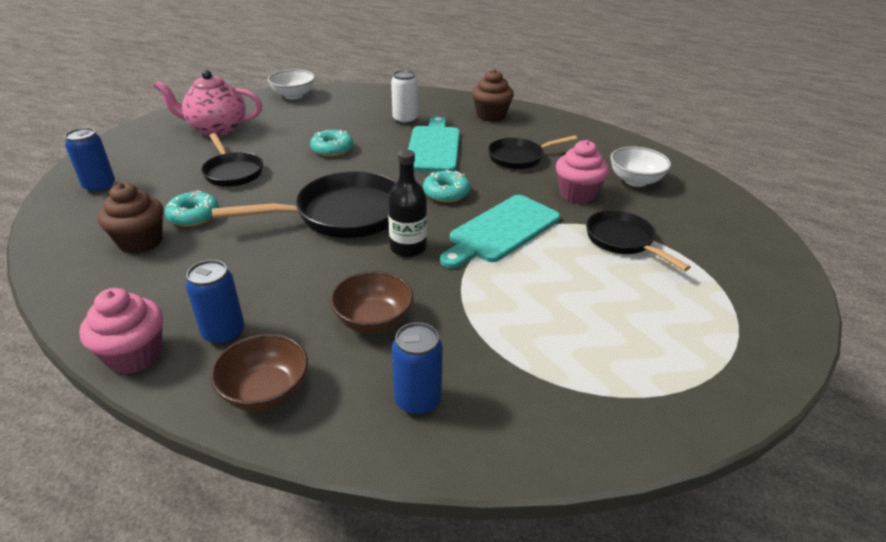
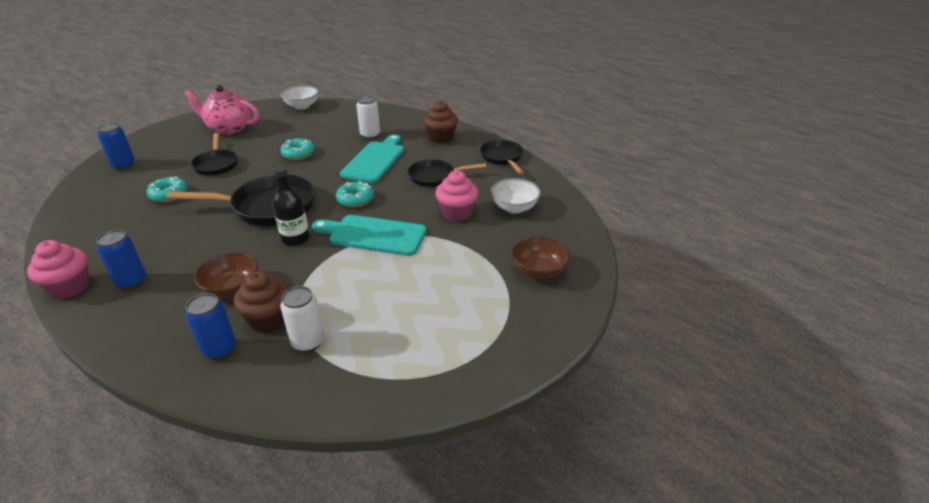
camera: 15 degrees right, 0 degrees up
(141, 242) = (123, 209): brown cupcake -> brown cupcake (269, 319)
(265, 392) = (130, 325): brown bowl -> brown bowl (539, 271)
(501, 230) = (373, 235): turquoise cutting board -> turquoise cutting board turned 45 degrees clockwise
(525, 370) = (308, 342): none -> white can
(623, 241) = (461, 256): black pan -> black pan (502, 158)

